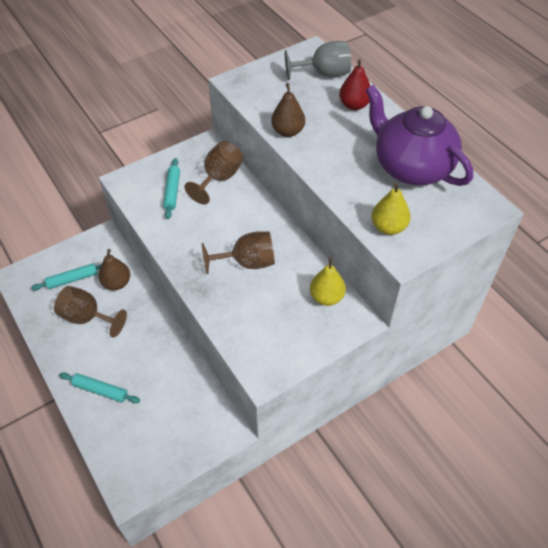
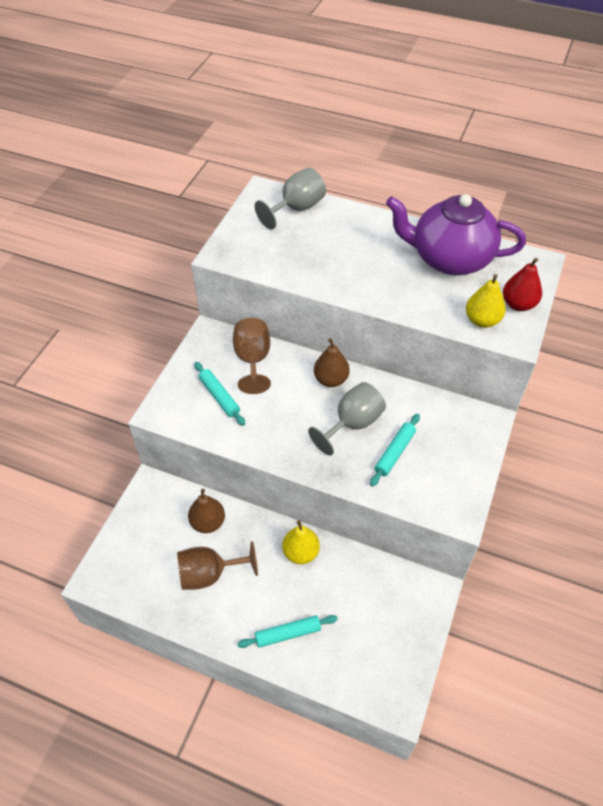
camera: 35 degrees left, 0 degrees up
(72, 279) = (158, 546): turquoise rolling pin -> turquoise rolling pin (394, 453)
(247, 262) = (352, 423): brown goblet -> grey goblet
(288, 131) = (317, 278): brown pear -> brown pear (331, 379)
(326, 297) = (446, 415): yellow pear -> yellow pear (301, 552)
(354, 105) = (351, 226): red pear -> red pear (518, 304)

